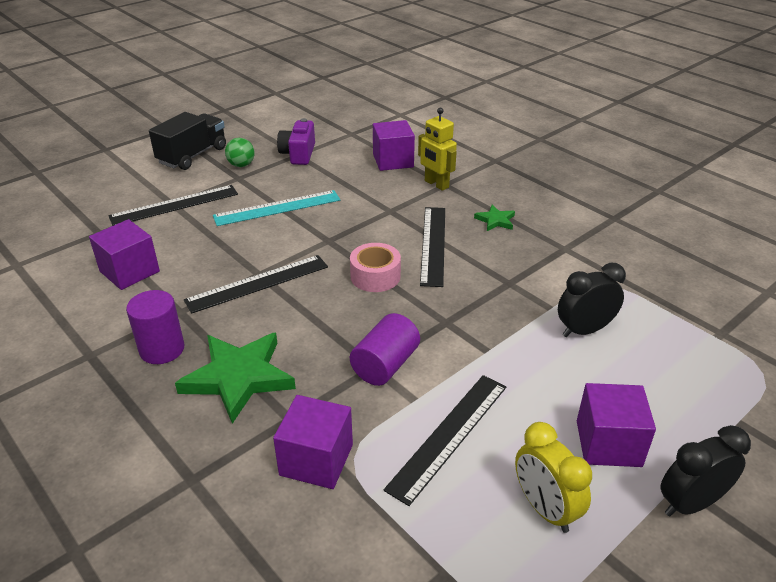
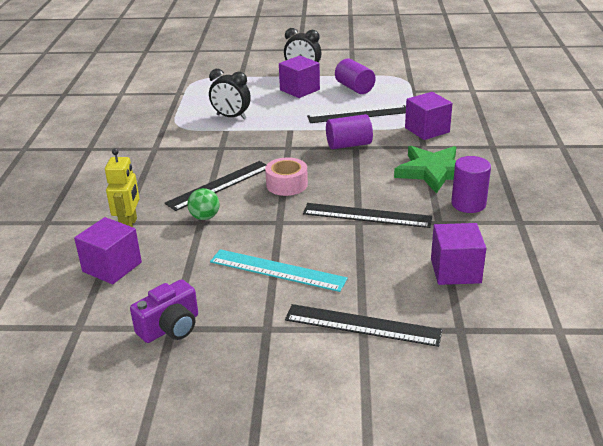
camera: 135 degrees left, 5 degrees down
(192, 156) = (274, 398): black truck -> none
(241, 165) = (242, 346): green ball -> green ball (205, 217)
(495, 220) = (153, 180): green star -> none
(545, 508) = (354, 88): yellow clock -> purple cylinder

